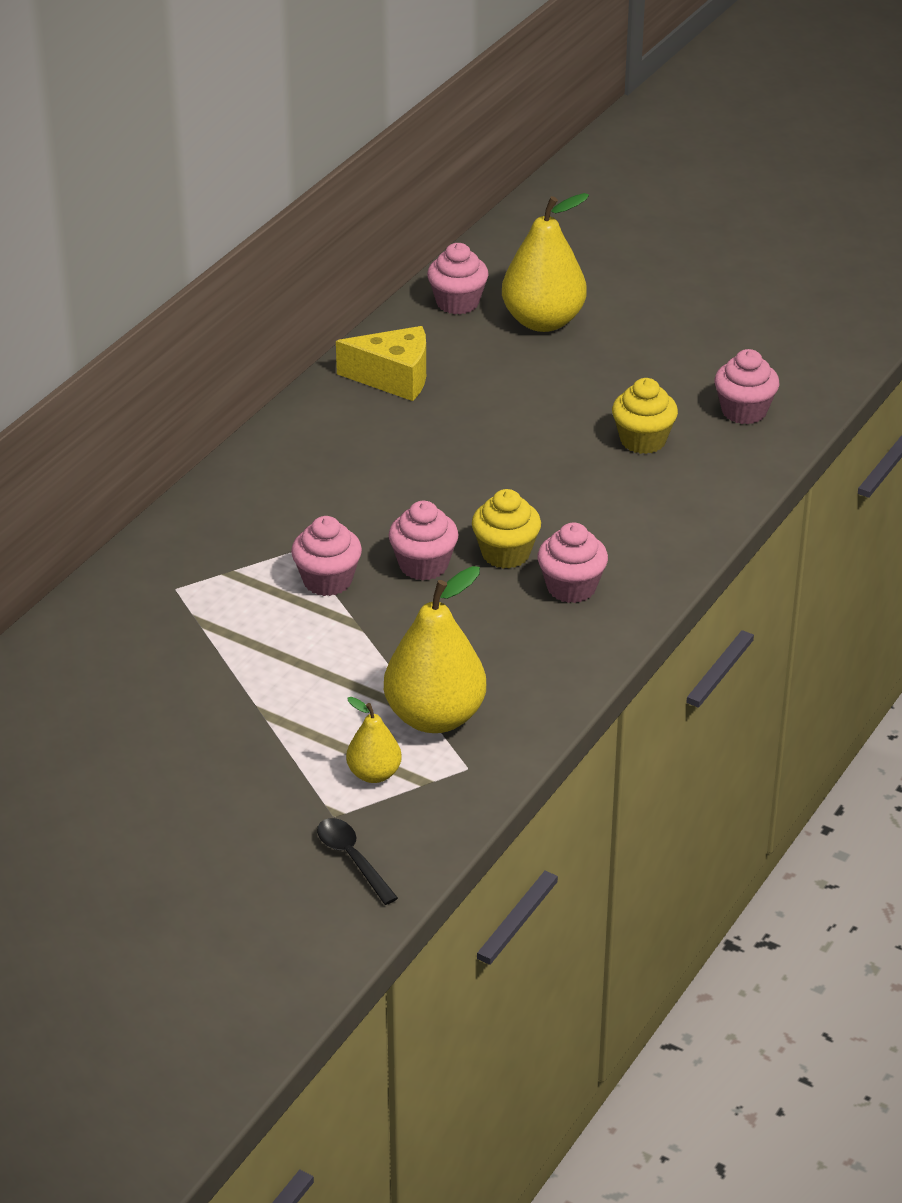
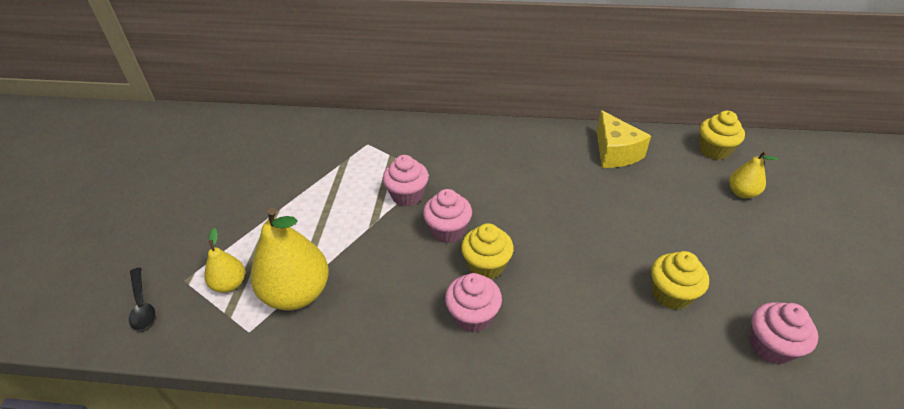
camera: 65 degrees right, 5 degrees up
(352, 859) = (142, 305): black spoon -> black spoon turned 120 degrees clockwise
(457, 302) = (714, 150): pink cupcake -> yellow cupcake
(543, 321) = (742, 193): yellow pear -> yellow pear, size x0.53

